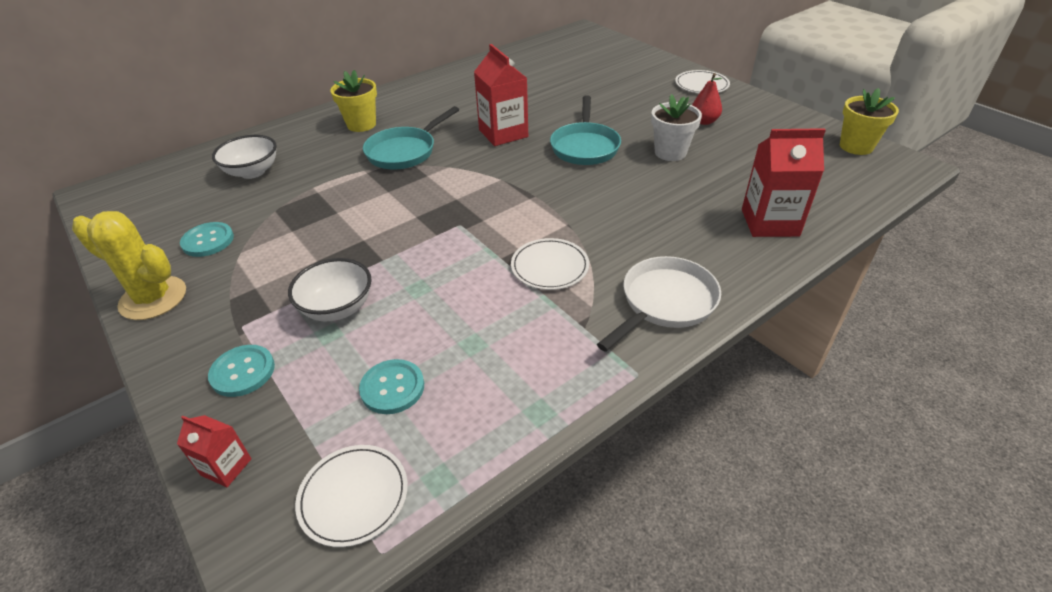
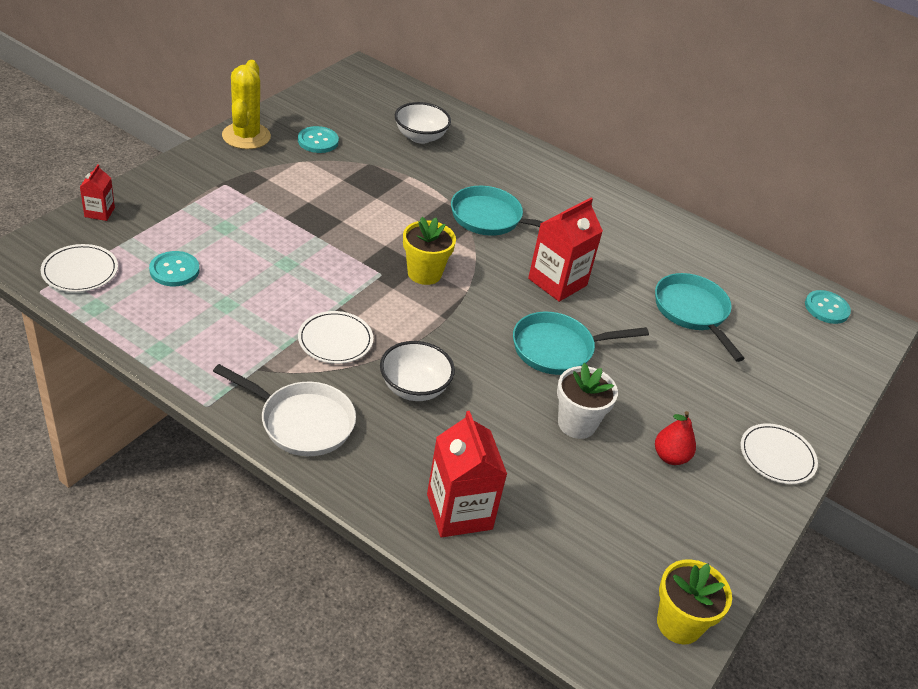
camera: 65 degrees right, 0 degrees up
(242, 372) = (180, 197): turquoise button -> turquoise button (826, 308)
(337, 308) = (254, 225): white bowl -> white bowl (414, 388)
(361, 124) = (529, 181): yellow flower pot -> yellow flower pot (424, 273)
(555, 85) = (692, 312): none -> turquoise pan

